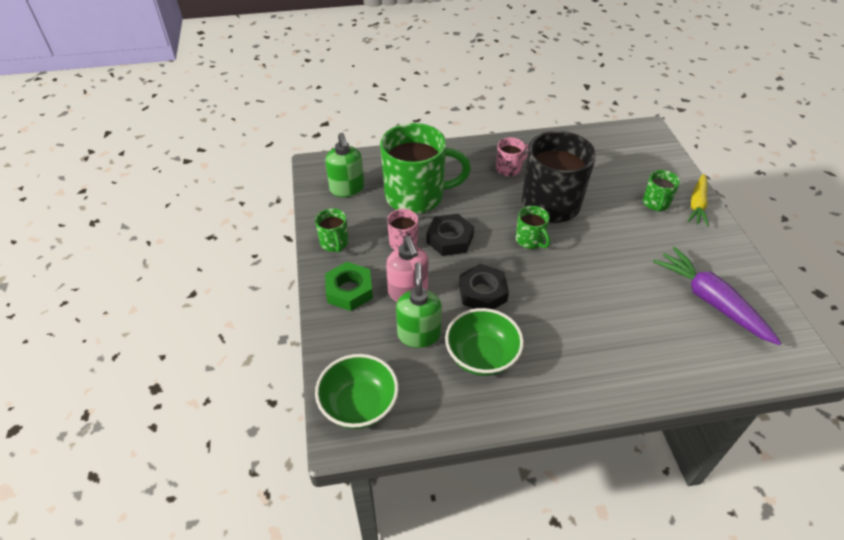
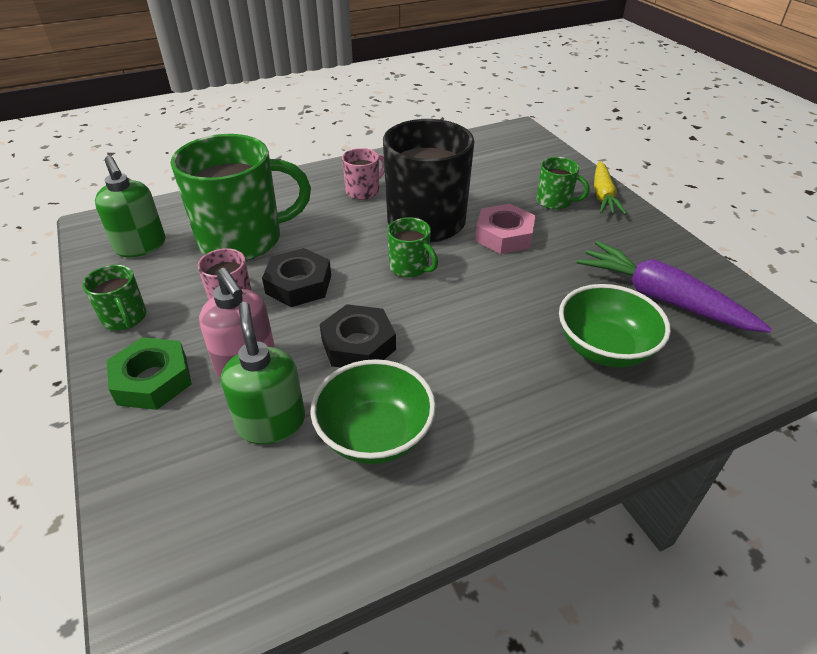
camera: 15 degrees left, 5 degrees down
(359, 405) = (181, 561): green bowl -> green bowl (604, 348)
(607, 226) = (504, 235): none -> pink nut
(655, 203) = (554, 201): green mug -> green mug turned 60 degrees counterclockwise

